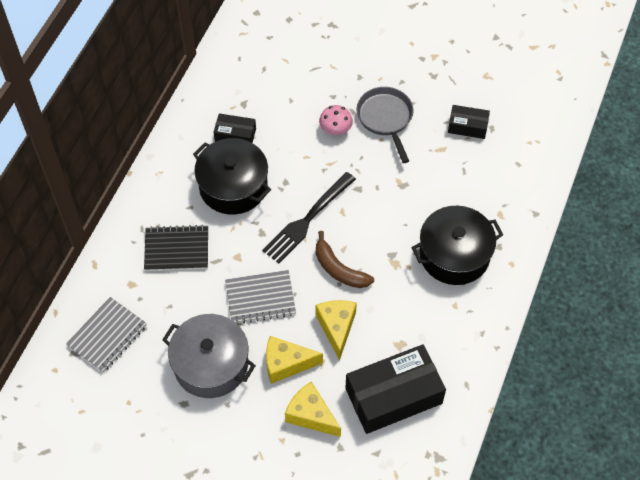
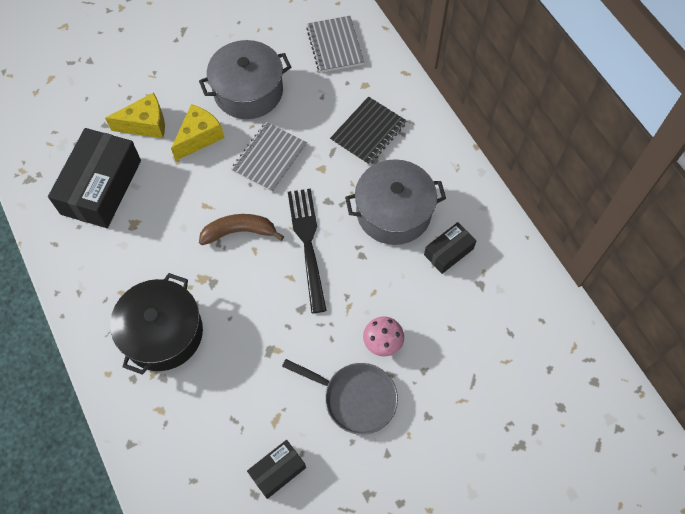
camera: 130 degrees right, 5 degrees up
(233, 186) = (393, 212): black pot -> grey pot
(336, 327) = (192, 191): yellow cheese -> none

